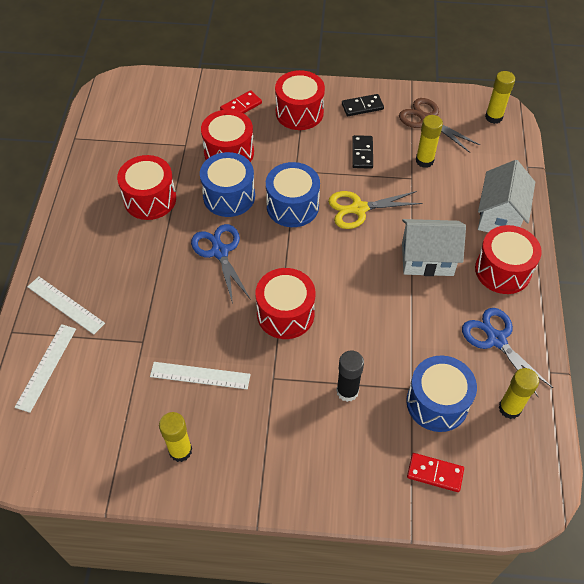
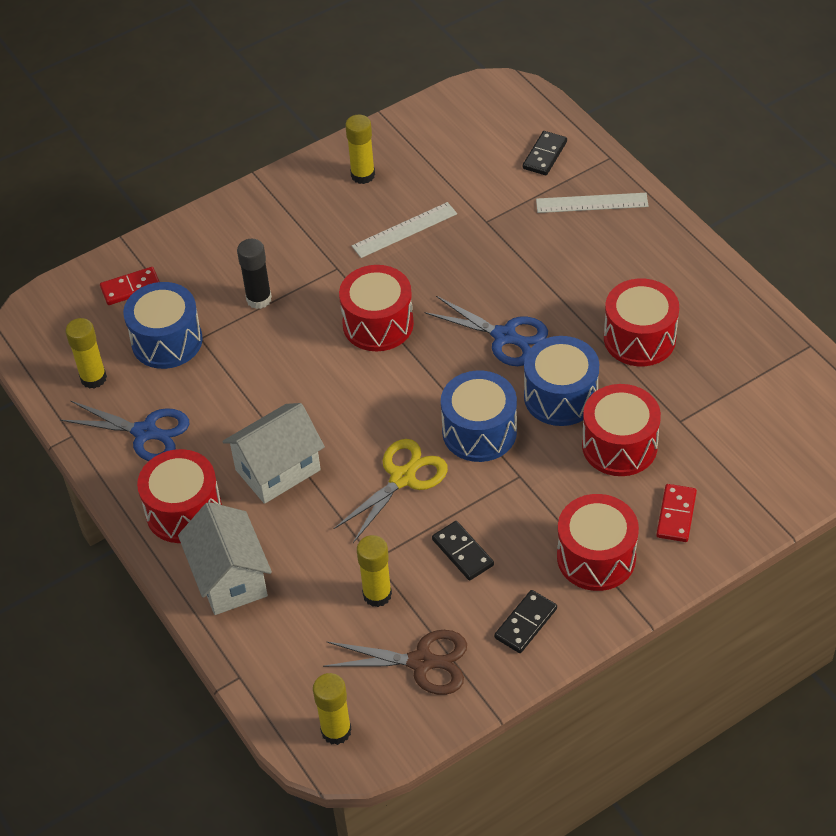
camera: 145 degrees right, 5 degrees down
(46, 367) = (544, 155): white ruler -> black domino

